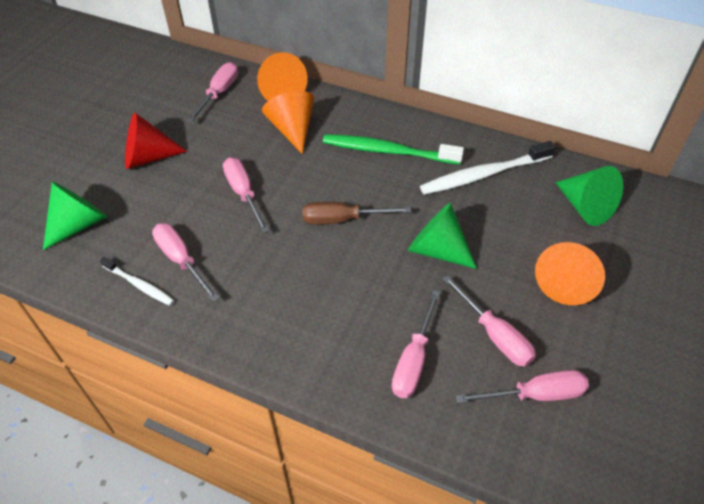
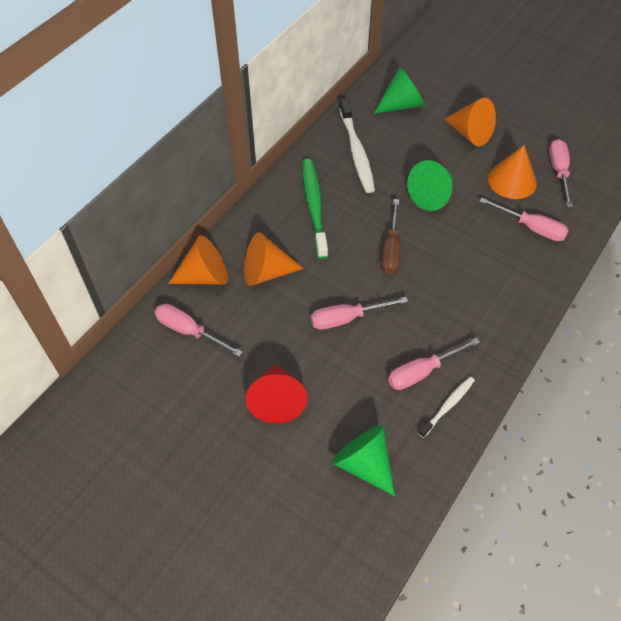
camera: 80 degrees left, 5 degrees up
(388, 151) = (314, 206): green toothbrush -> green toothbrush turned 150 degrees clockwise
(494, 335) = (512, 180): pink screwdriver -> orange cone

